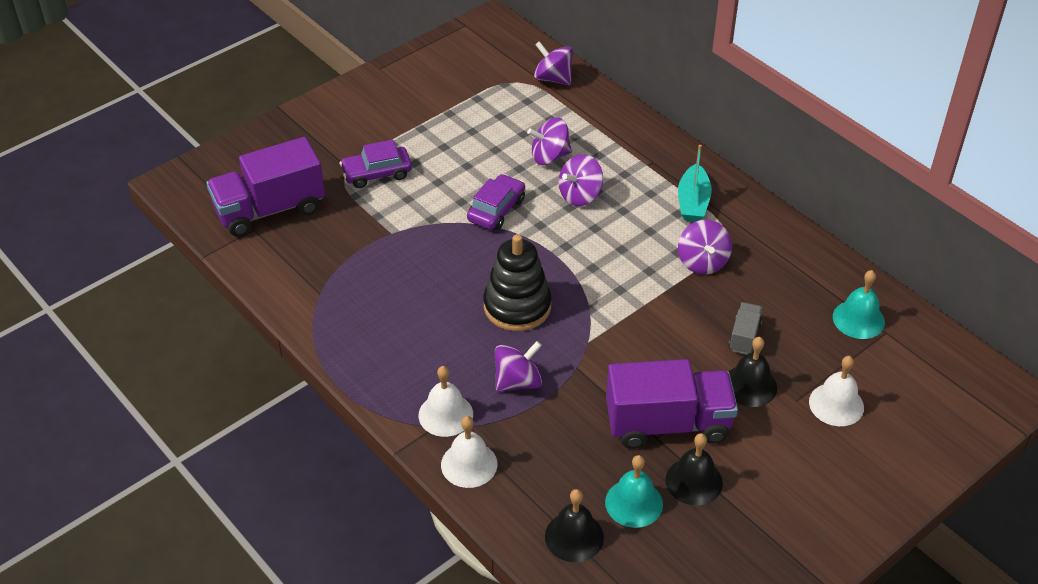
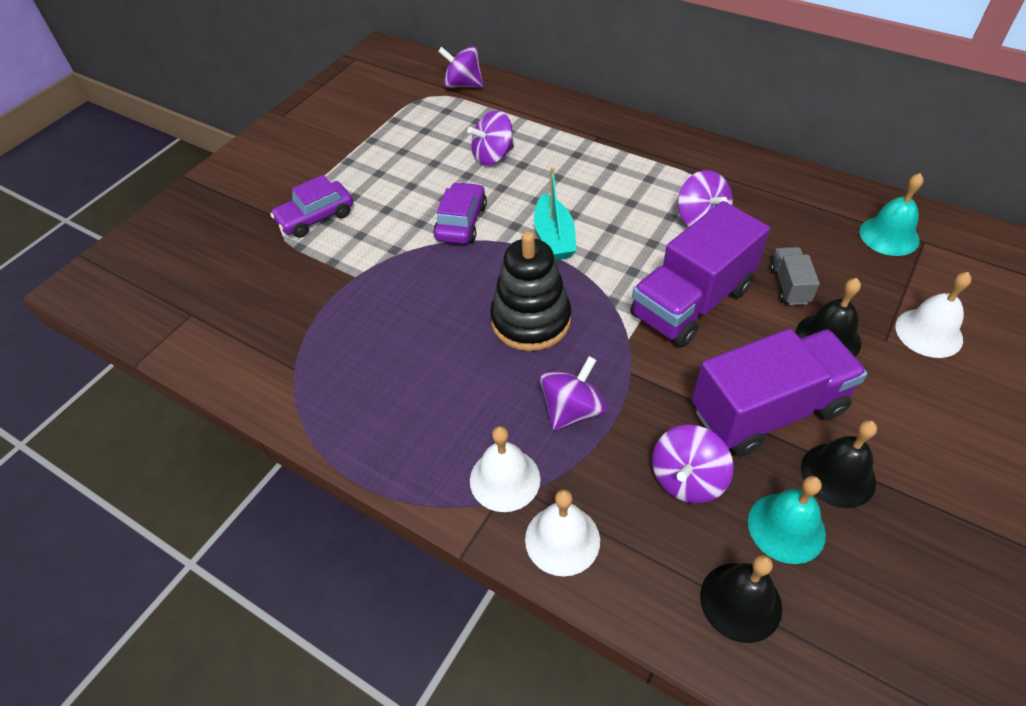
camera: 15 degrees left, 5 degrees up
(270, 209) = (204, 287): purple truck -> purple truck (691, 302)
(580, 195) = (542, 186): purple spinning top -> purple spinning top (687, 479)
(693, 202) = (658, 164): turquoise boat -> turquoise boat (554, 237)

